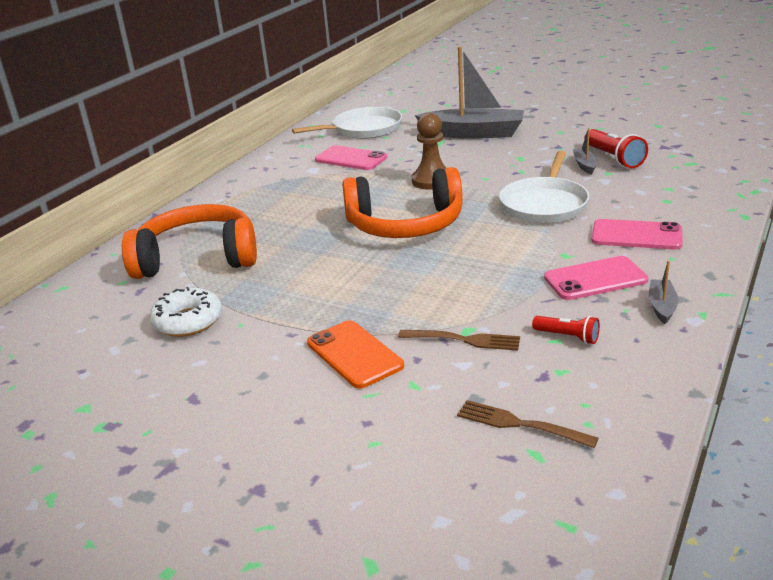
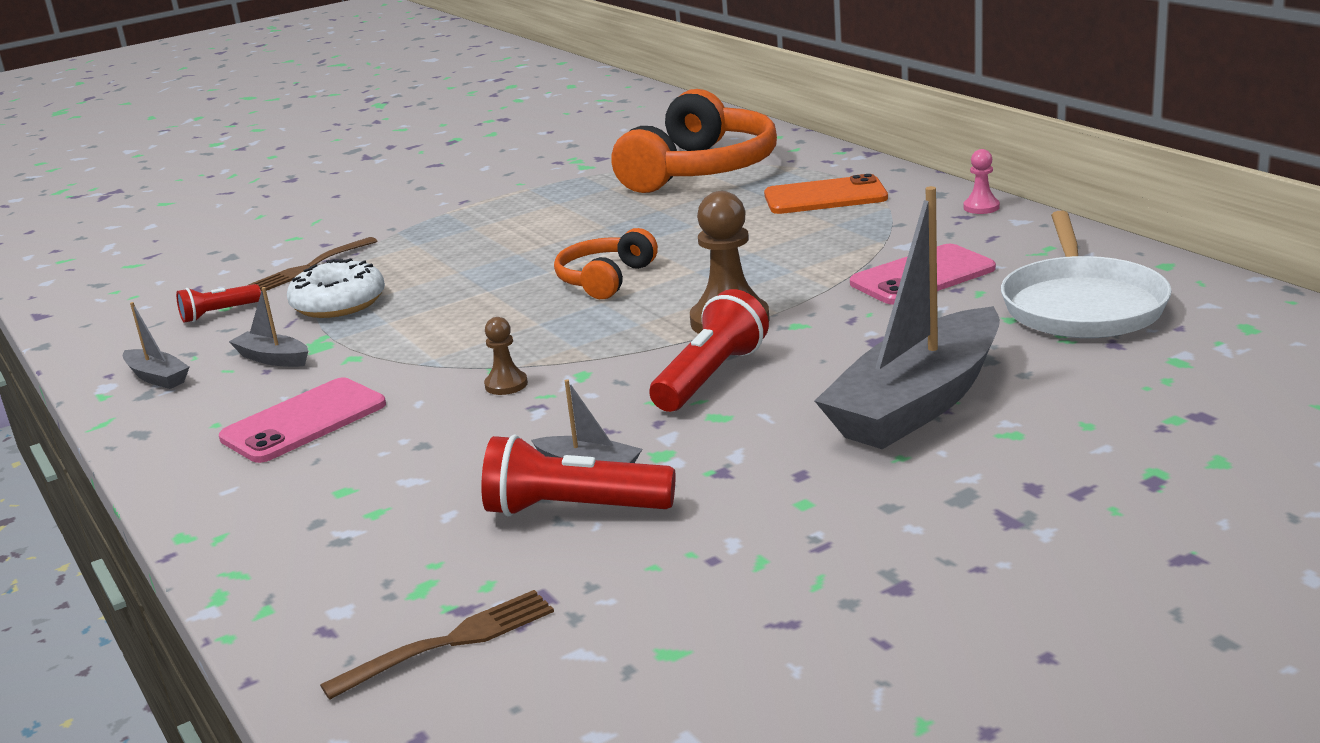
camera: 120 degrees right, 5 degrees down
(188, 321) = (564, 164): white donut -> white donut (338, 303)
(251, 167) = (981, 207): none -> pink pawn
(354, 354) = (381, 221): orange phone -> orange phone (825, 197)
(405, 225) = (605, 279): orange headphones -> orange headphones, size x0.53
(490, 168) = (710, 377): none -> red flashlight
(520, 424) = (169, 266): brown fork -> brown fork (449, 643)
(544, 204) = (506, 385): white pan -> brown pawn
(595, 279) = (273, 359): pink phone -> grey boat

